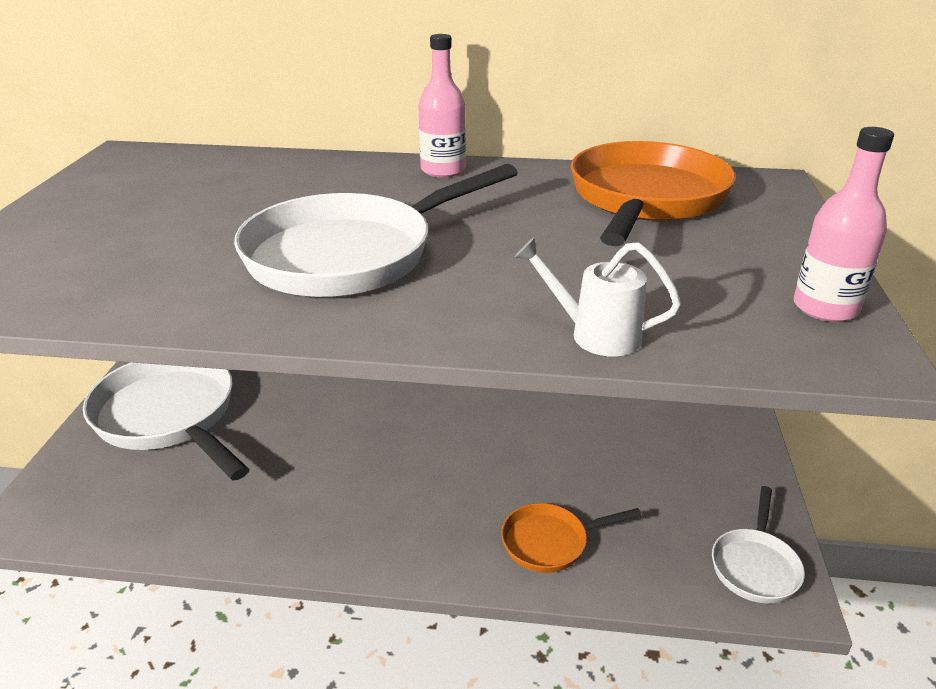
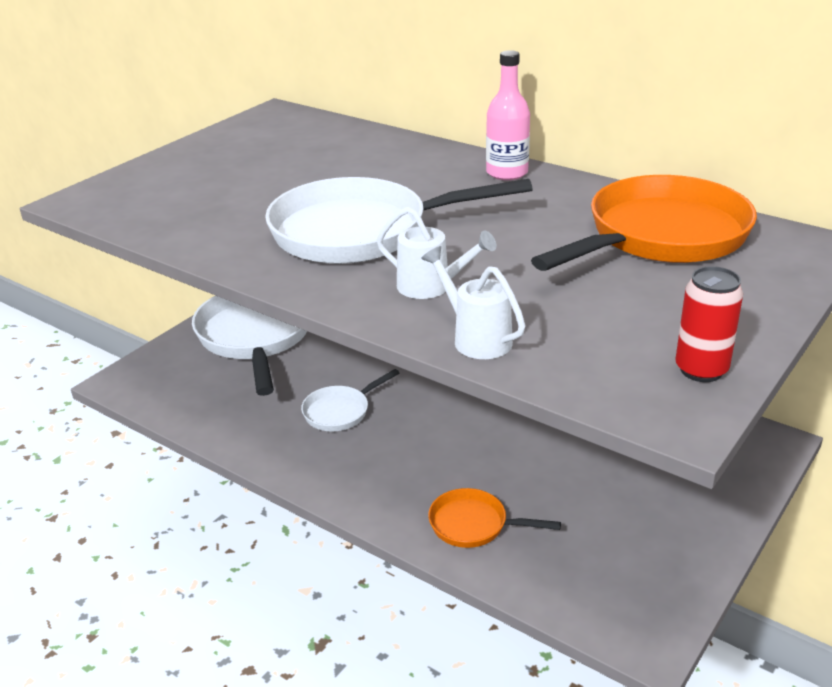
camera: 30 degrees right, 0 degrees up
(489, 294) = (431, 287): none -> white watering can
(755, 566) = (639, 608): white pan -> white pan (340, 411)
(825, 308) = (701, 370): pink bottle -> red can

